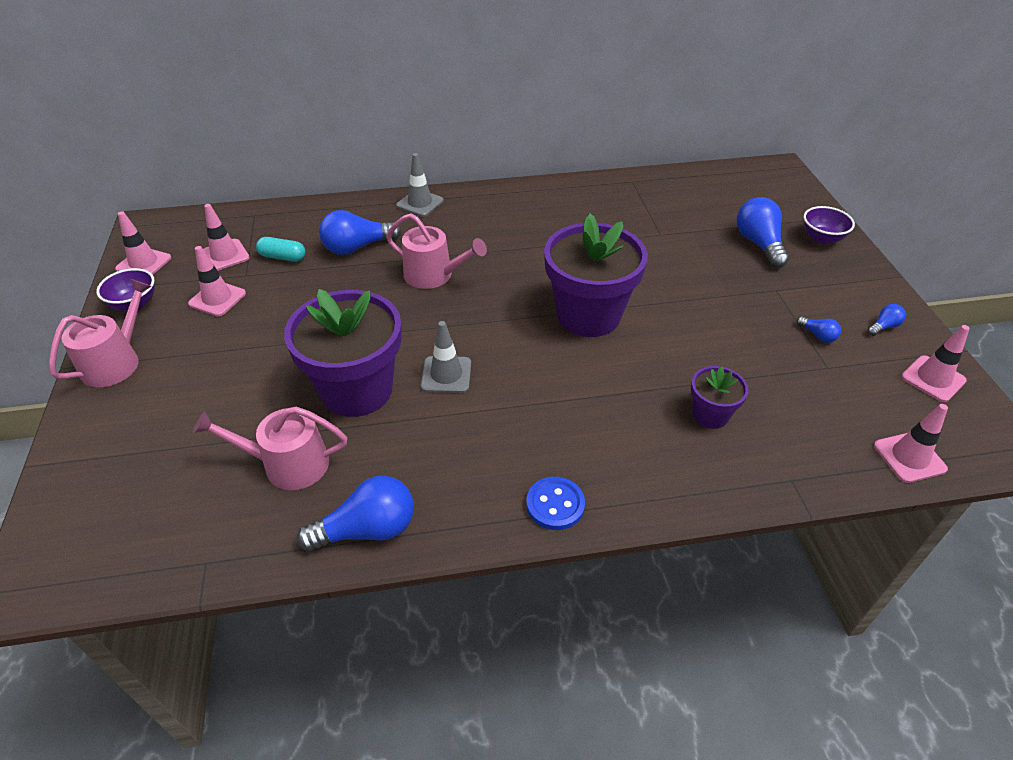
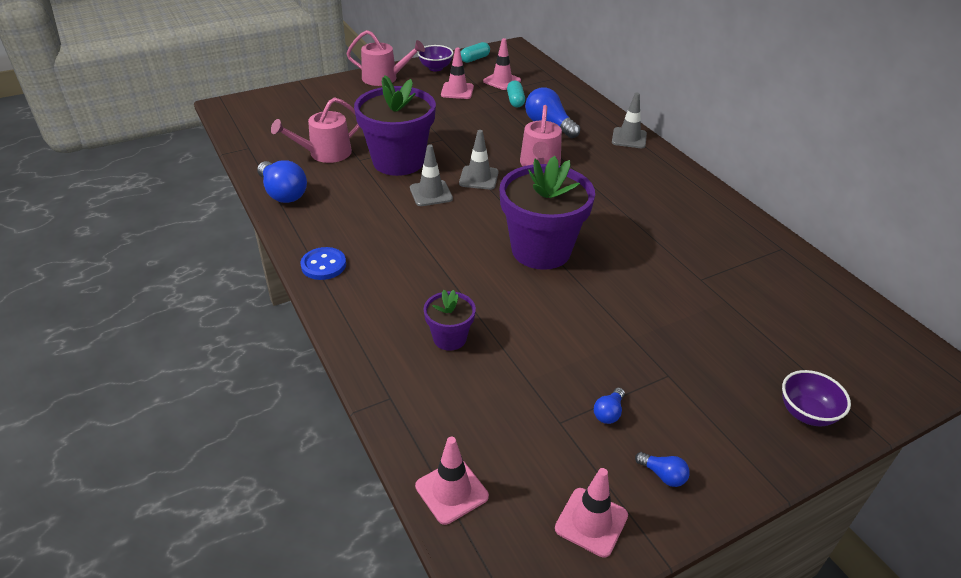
camera: 70 degrees right, 5 degrees down
(144, 263) = (475, 59): pink traffic cone -> turquoise capsule
(288, 464) = (325, 153): pink watering can -> pink watering can turned 105 degrees counterclockwise
(434, 328) = (478, 178): none -> grey traffic cone
(759, 244) = (746, 356): blue light bulb -> none

